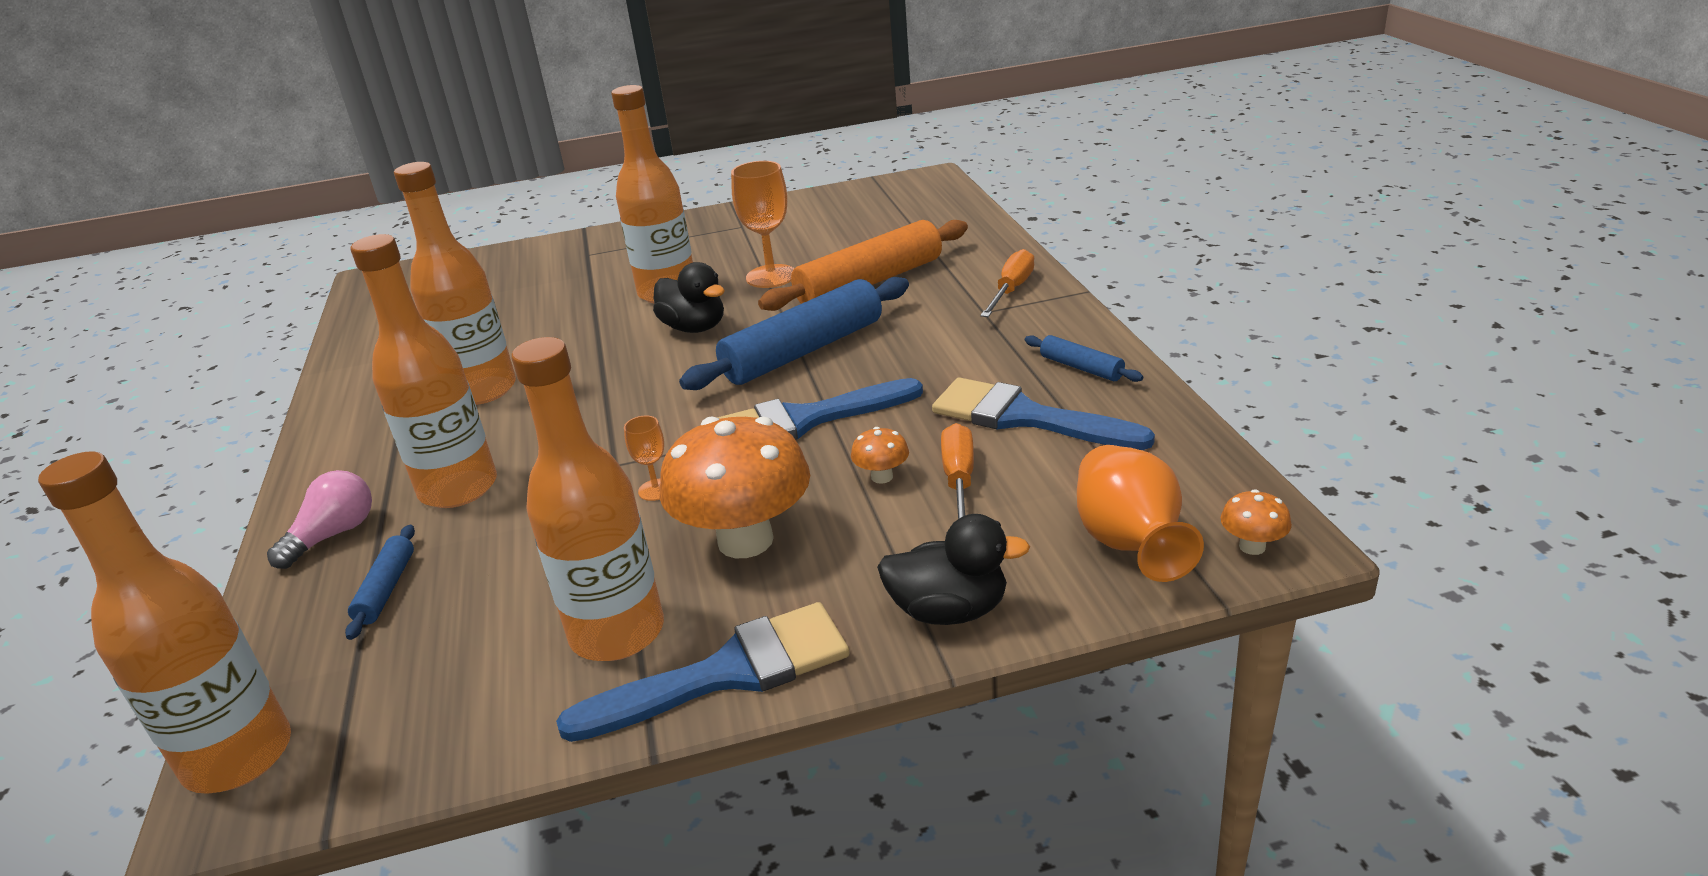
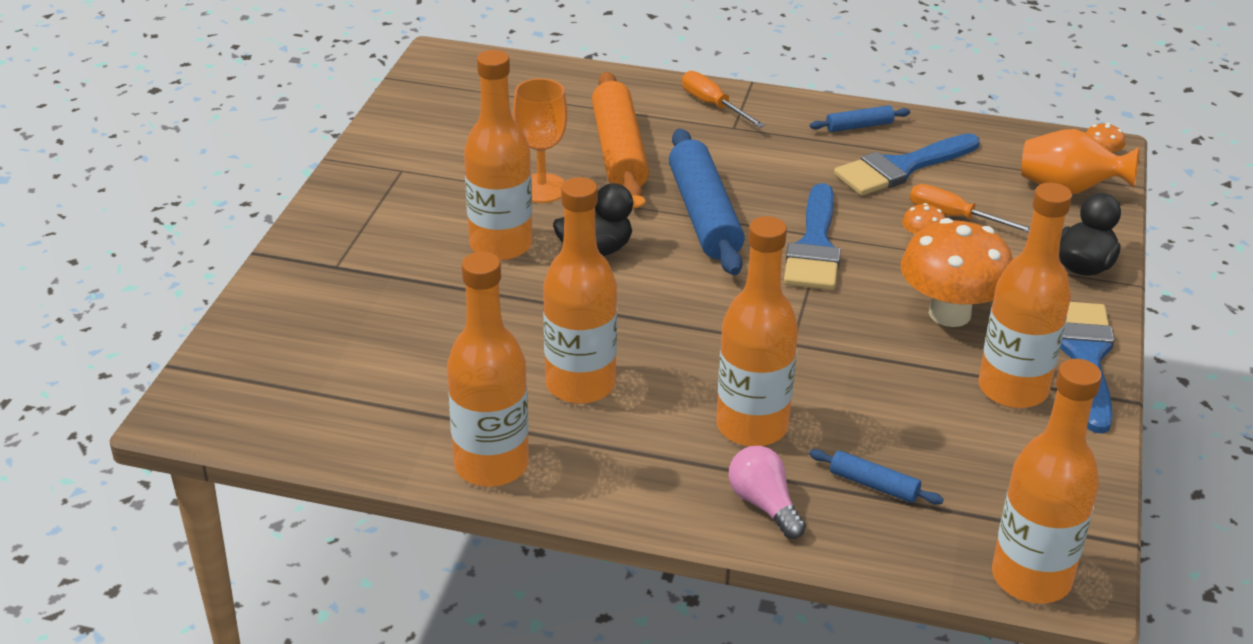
camera: 65 degrees left, 5 degrees up
(352, 394) = (491, 465): none -> orange bottle
(656, 490) = (849, 333): orange goblet -> none

